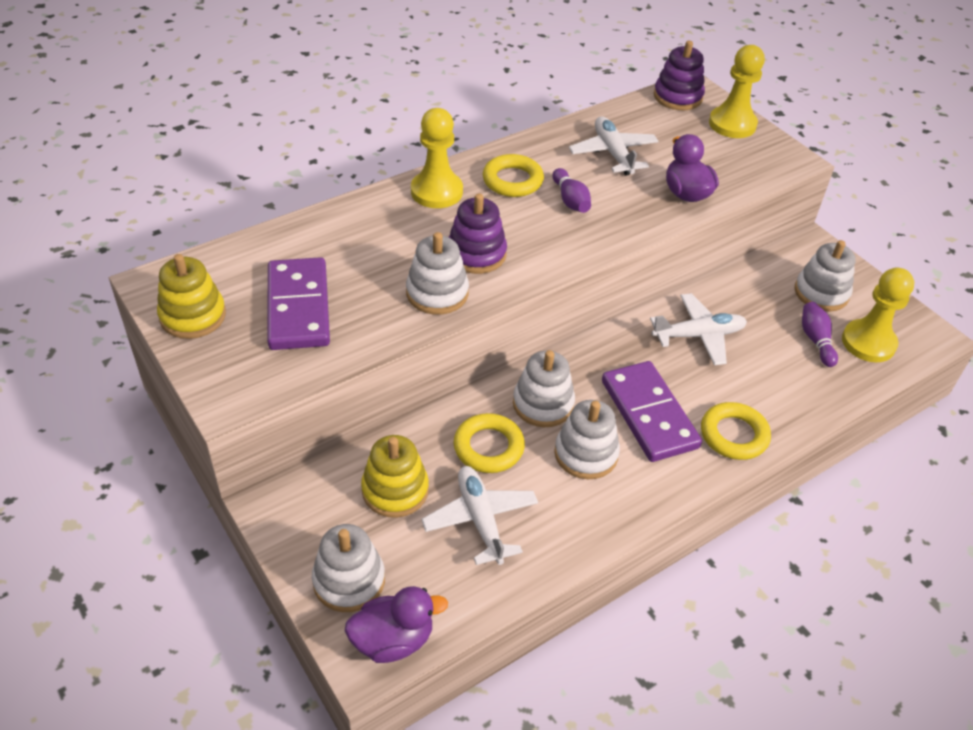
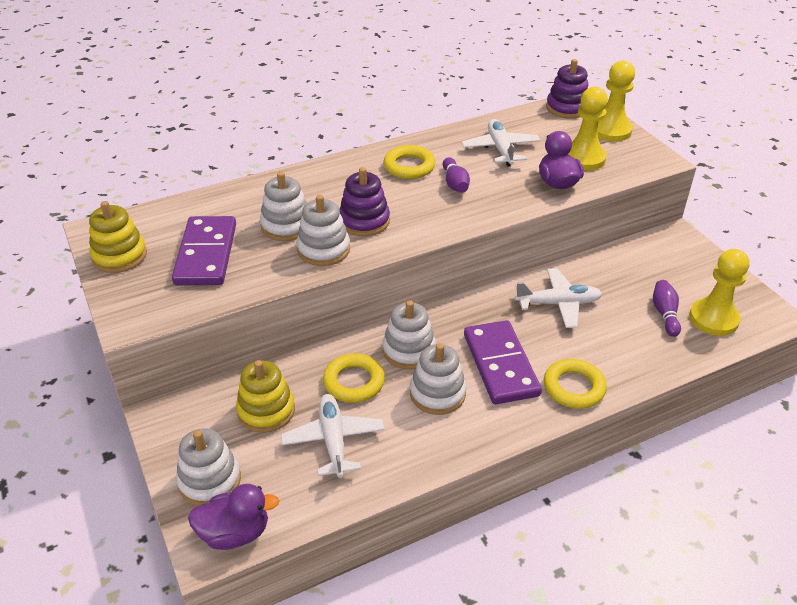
camera: 10 degrees right, 5 degrees down
(436, 192) = (343, 172): yellow pawn -> yellow pawn (583, 158)
(821, 293) = (677, 275): white stacking toy -> white stacking toy (286, 226)

